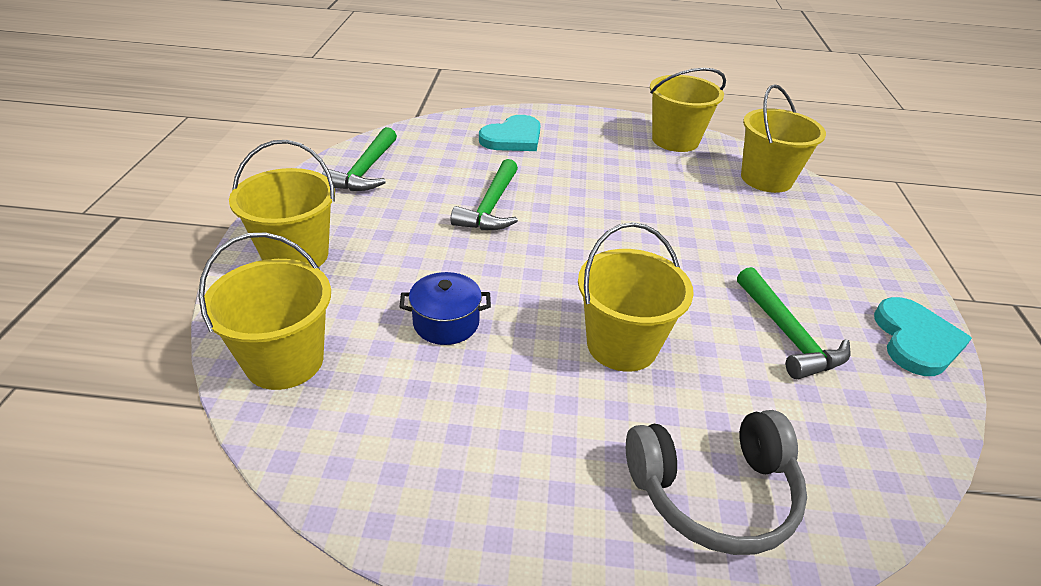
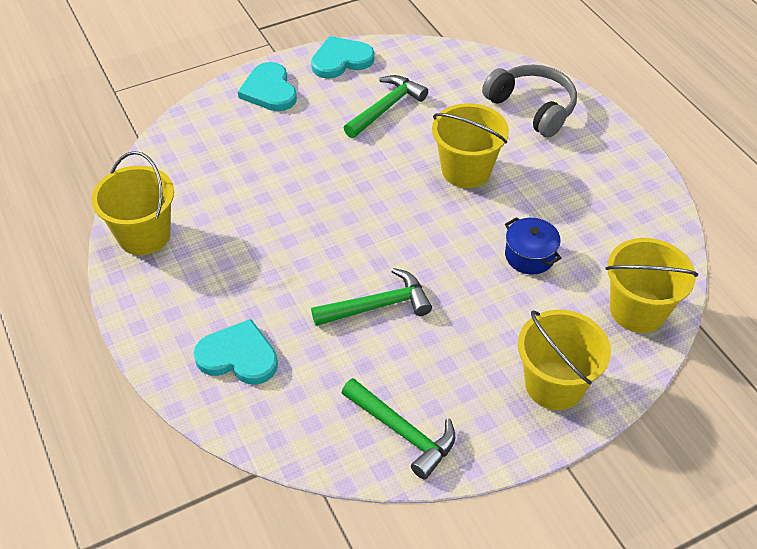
camera: 120 degrees left, 10 degrees up
(366, 170) = (402, 432): green hammer -> green hammer turned 60 degrees clockwise
(766, 179) = (178, 159): yellow bucket -> none
(862, 261) = (269, 90): none -> turquoise heart

